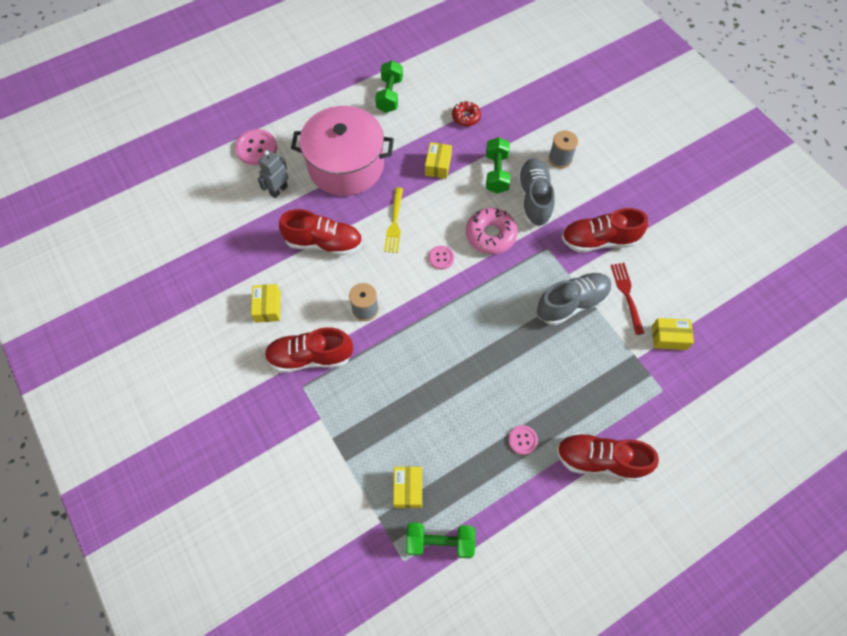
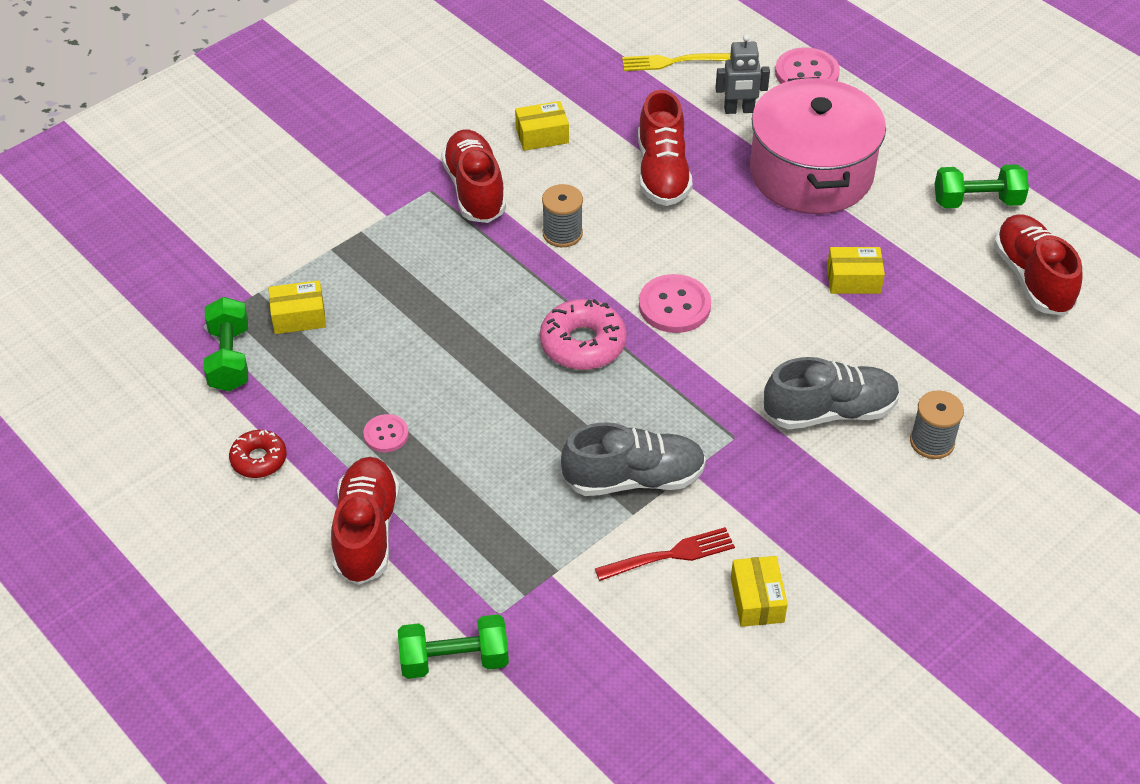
camera: 80 degrees right, 15 degrees down
(279, 190) = (739, 110): grey robot -> grey robot turned 150 degrees clockwise
(394, 223) = (722, 243): yellow fork -> yellow fork (672, 62)
(441, 258) = (674, 306): pink button -> pink button, size x1.72
(466, 117) = (972, 303): red donut -> red donut (259, 459)
(490, 235) = (736, 361): pink donut -> pink donut (583, 344)
(496, 173) = (866, 356): green dumbbell -> green dumbbell (454, 660)
(572, 303) = (633, 479): grey shoe -> grey shoe turned 60 degrees counterclockwise
(599, 240) = (771, 509): red shoe -> red shoe (1032, 278)
(669, 337) = (600, 620): yellow box -> yellow box (757, 600)

